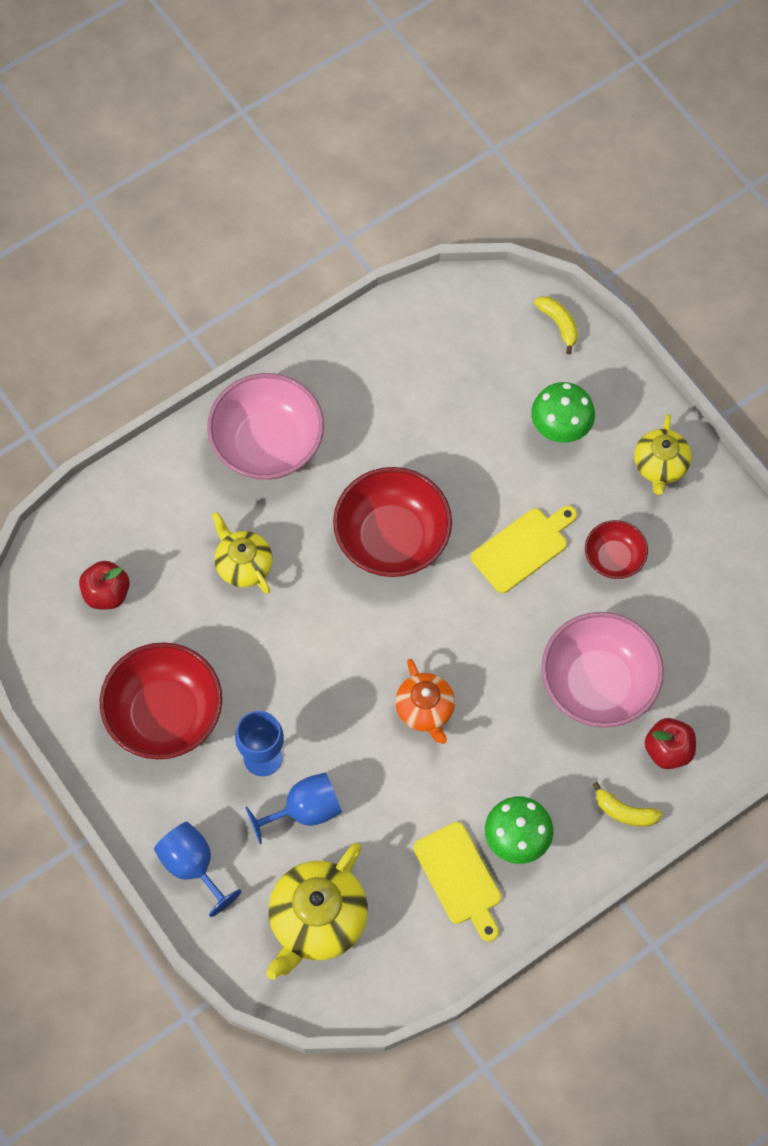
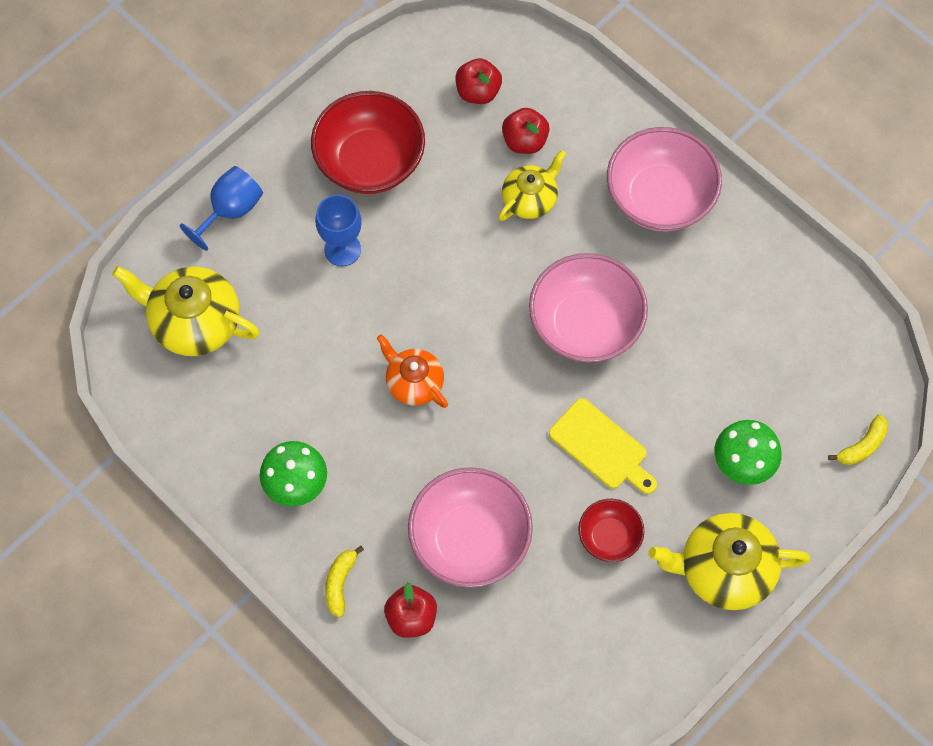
camera: 80 degrees right, 0 degrees up
(175, 558) = (524, 141): none -> red apple
(304, 810) = (296, 293): blue goblet -> none
(392, 538) = (585, 324): red bowl -> pink bowl
(425, 710) = (414, 382): orange teapot -> orange teapot turned 75 degrees clockwise
(460, 878) = (251, 439): yellow cutting board -> none
(660, 465) = (724, 569): yellow teapot -> yellow teapot, size x1.60

